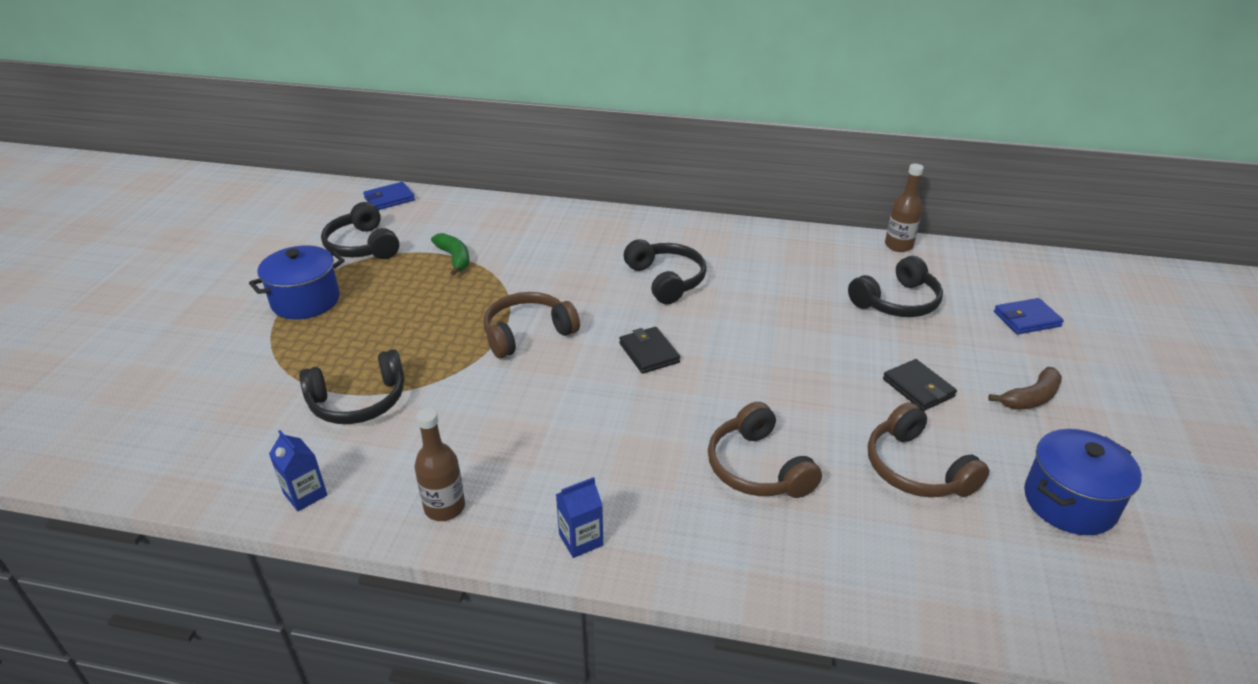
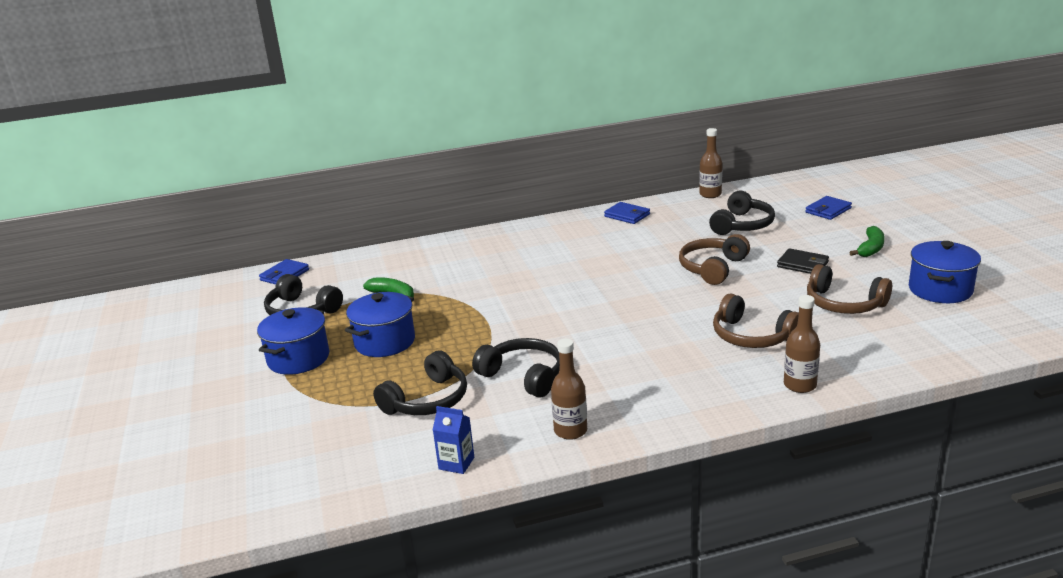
camera: 25 degrees left, 10 degrees down
(392, 312) = (385, 342): none -> blue pot
(527, 333) = (509, 320): brown headphones -> brown headphones (712, 268)
(581, 540) = (684, 411): blue carton -> none
(649, 353) = (611, 302): black wallet -> none
(666, 280) = (575, 259): black headphones -> black headphones (523, 376)
(746, 567) = (800, 385): none -> brown bottle
(776, 242) = (627, 215): none -> blue wallet
(1031, 398) = (870, 248): brown banana -> green banana

